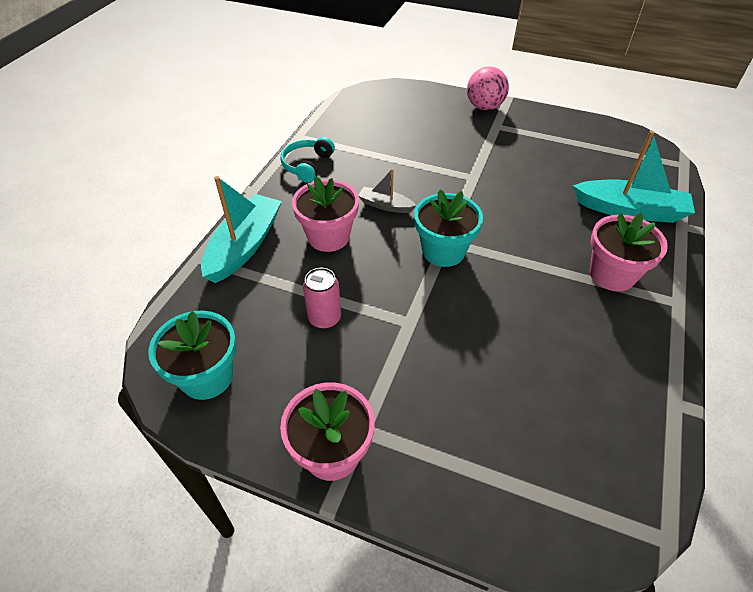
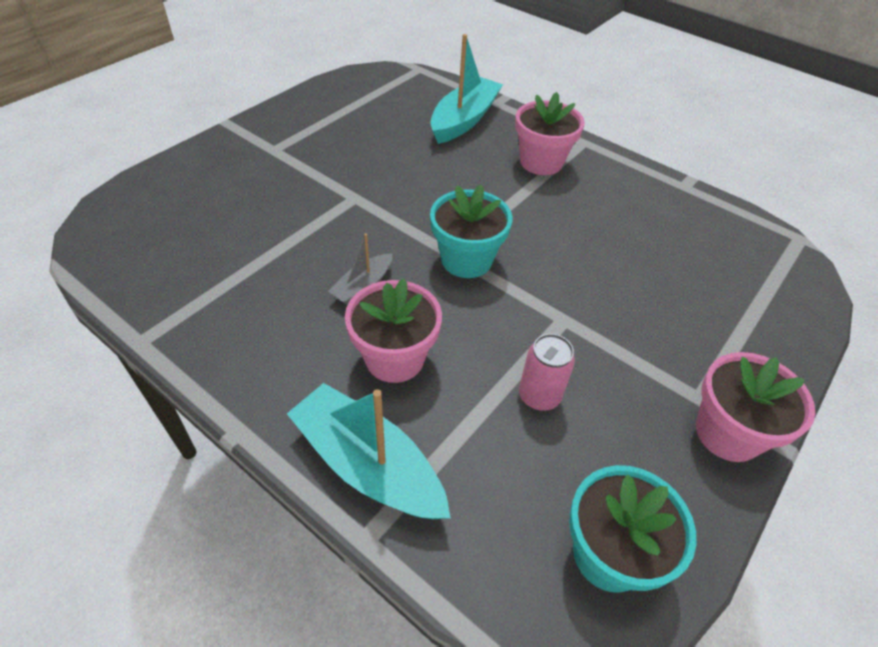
camera: 75 degrees left, 0 degrees up
(307, 165) = (223, 347): turquoise headphones -> none
(484, 107) = (228, 145): pink ball -> none

